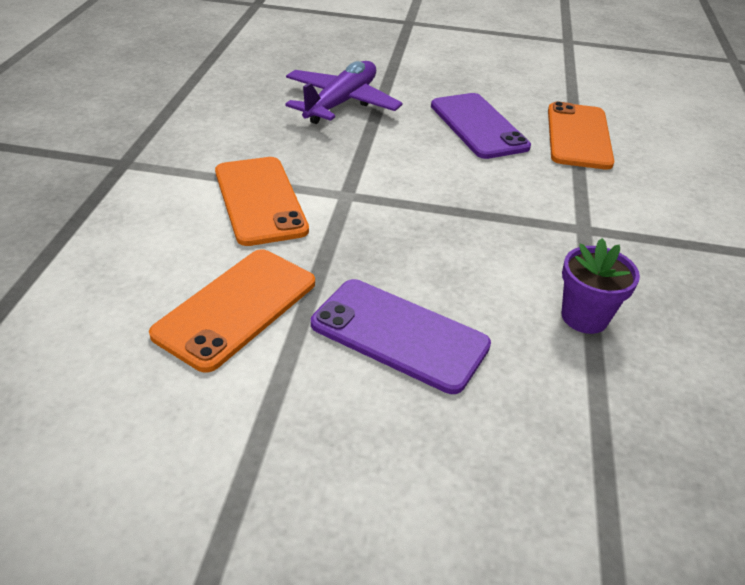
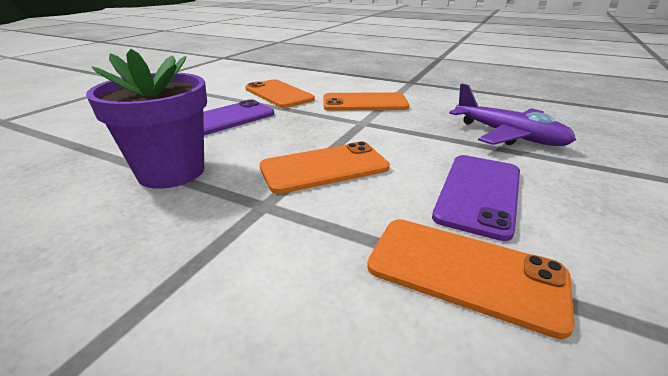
camera: 110 degrees right, 10 degrees down
(478, 126) = (478, 193): purple phone -> purple phone turned 60 degrees counterclockwise
(491, 206) = (324, 168): none -> orange phone
(584, 317) = (171, 172): purple flower pot -> purple flower pot, size x1.77

